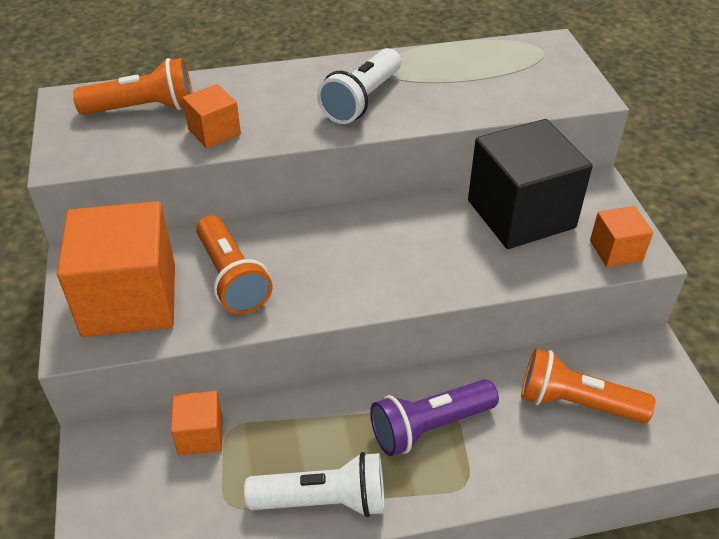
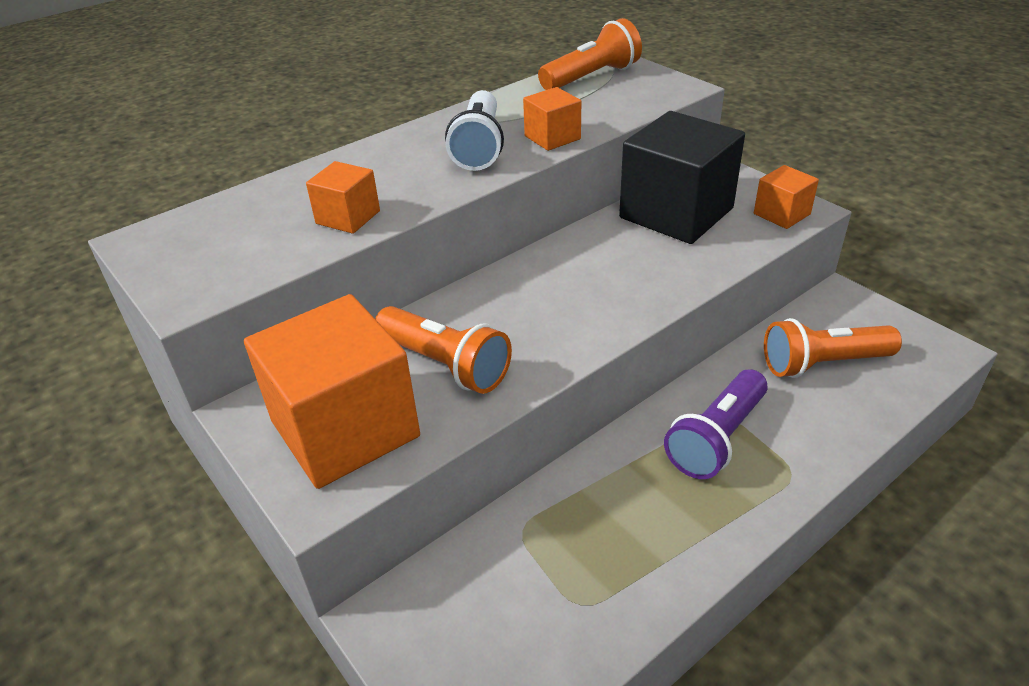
camera: 25 degrees left, 5 degrees down
(143, 108) = (244, 221): orange flashlight -> orange flashlight (591, 77)
(200, 435) = (495, 550): orange cube -> orange cube (552, 137)
(323, 500) = (675, 553): white flashlight -> none

